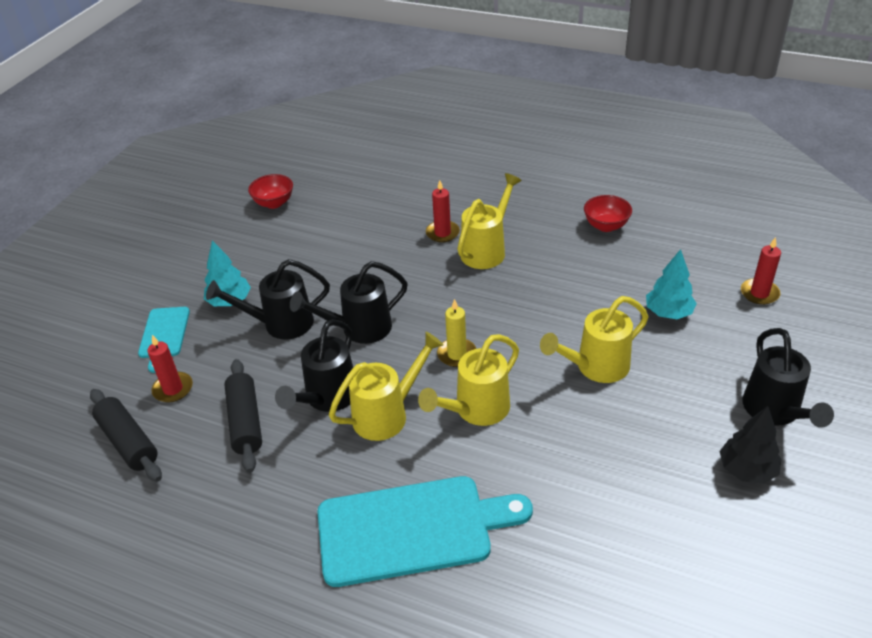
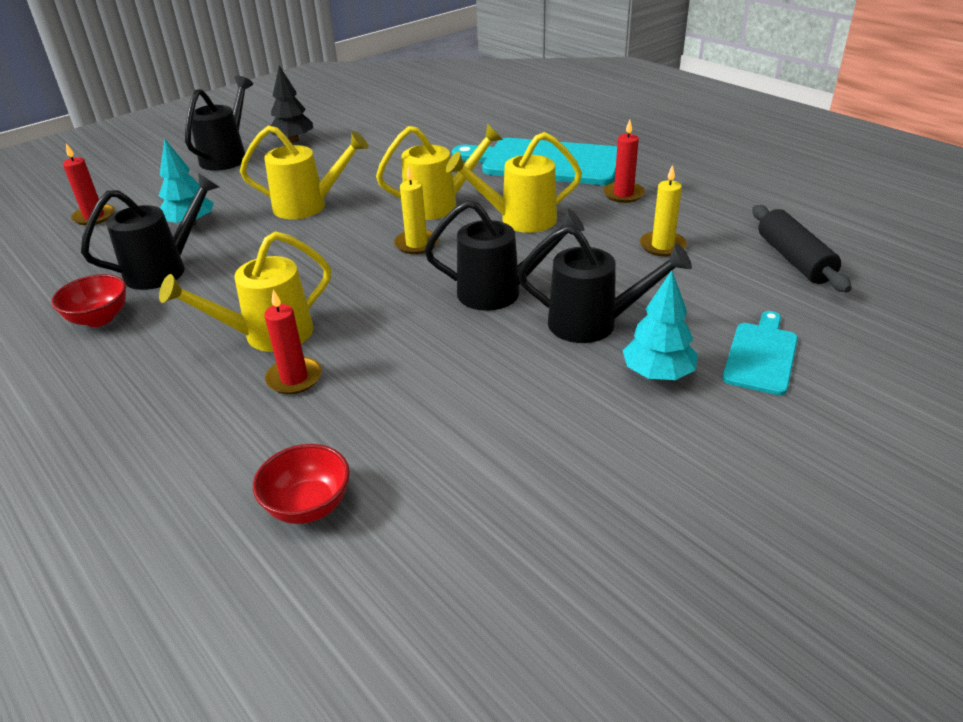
camera: 155 degrees left, 5 degrees down
(173, 389) = (745, 292): red candle -> red candle (623, 194)
(245, 422) = (662, 246): black rolling pin -> yellow candle
(274, 203) = (522, 554): red bowl -> red bowl (308, 506)
(327, 398) = (570, 243): black watering can -> black watering can (164, 269)

